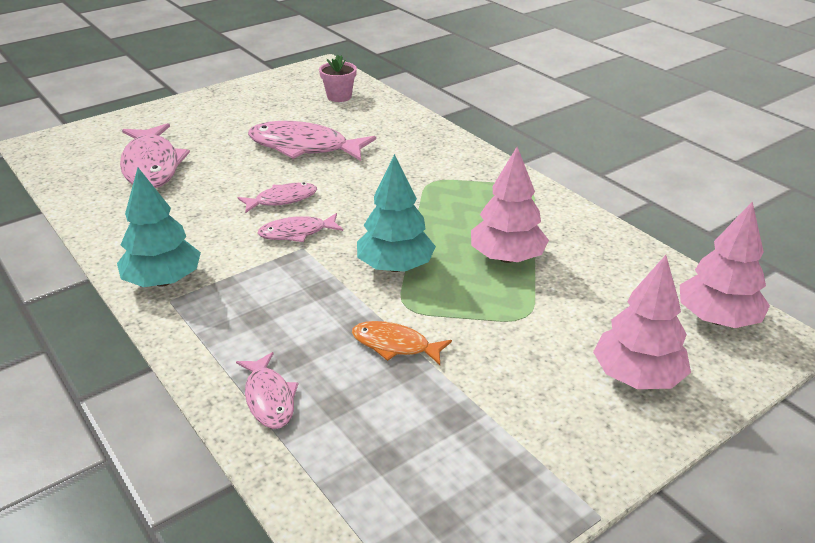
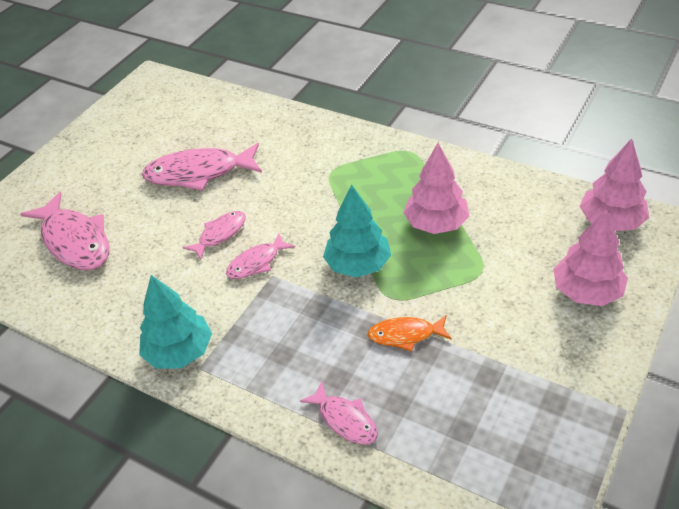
camera: 20 degrees left, 10 degrees up
(339, 96) = (190, 107): pink flower pot -> none

